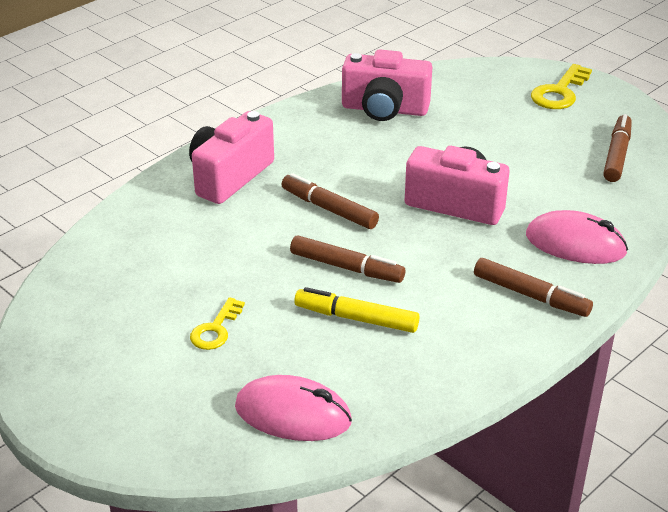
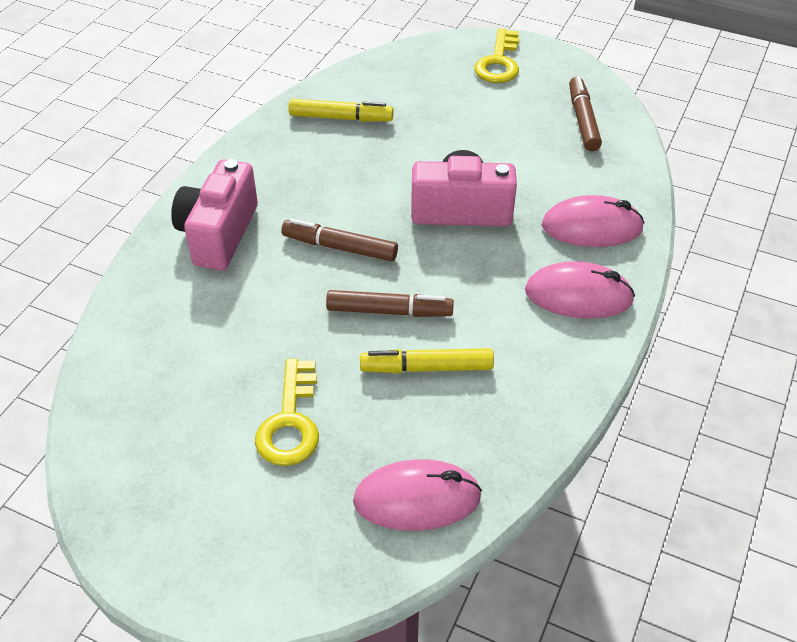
camera: 20 degrees left, 10 degrees up
(215, 329) = (290, 422): yellow key -> yellow key, size x1.54
(384, 109) = (341, 118): pink camera -> yellow marker
(530, 295) = (578, 295): brown marker -> pink mouse

